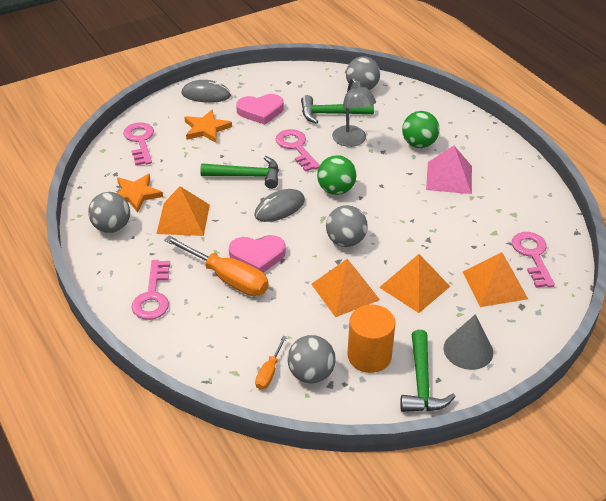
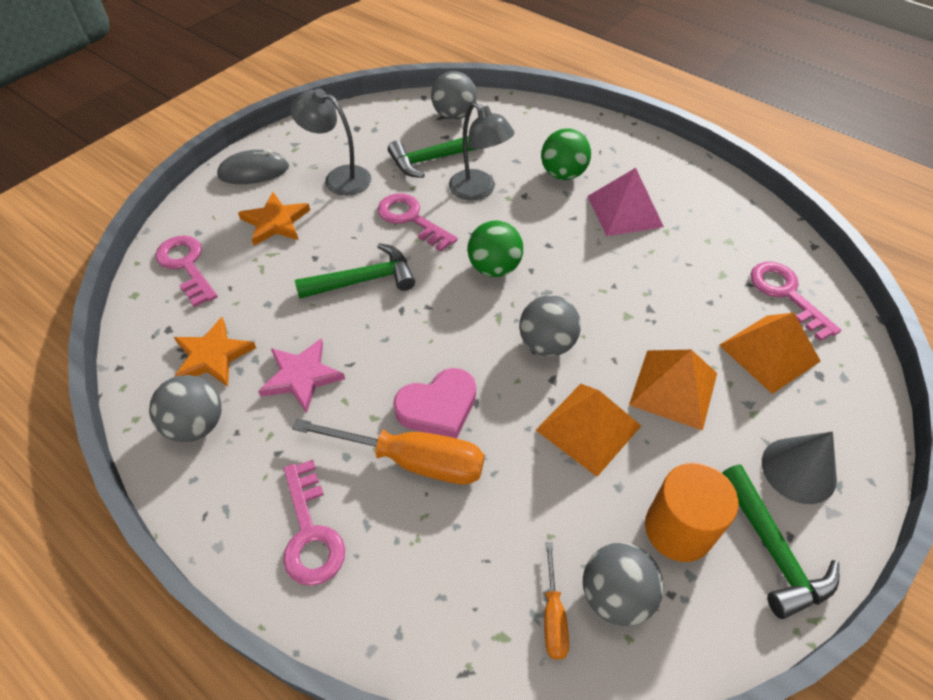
camera: 20 degrees left, 10 degrees up
(183, 219) = (301, 376): orange pyramid -> pink star
(260, 111) = (339, 178): pink heart -> grey lamp
(279, 208) = (432, 318): grey mouse -> none

